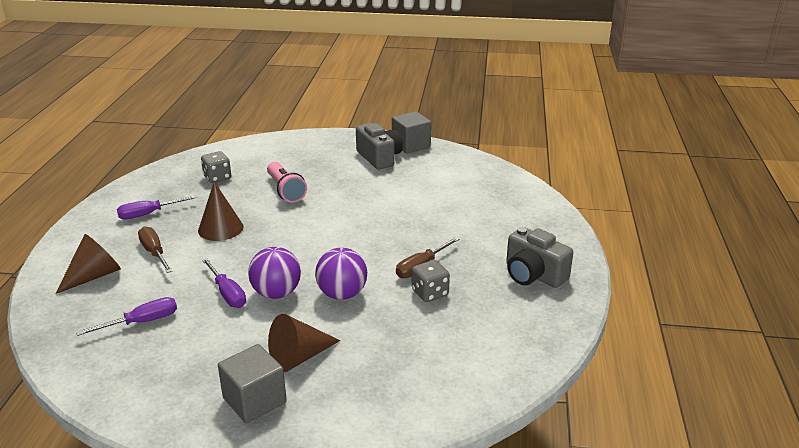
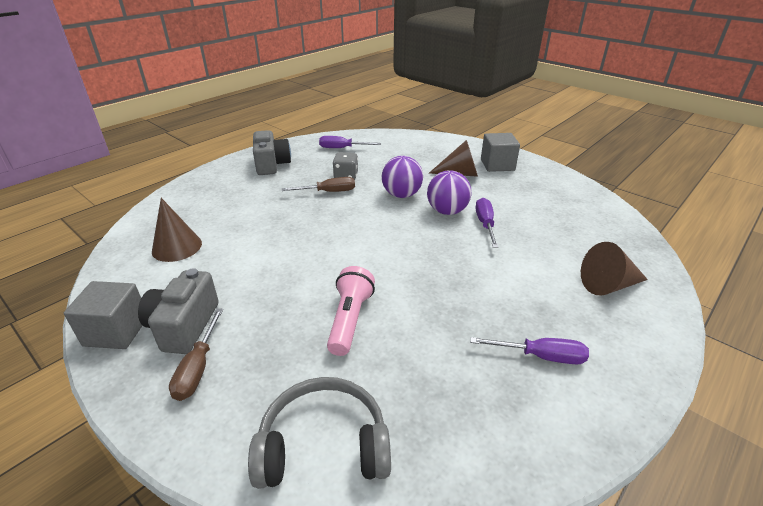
camera: 145 degrees left, 5 degrees up
(142, 322) = (561, 226): purple screwdriver -> purple screwdriver (342, 148)
(154, 253) = (541, 289): brown screwdriver -> brown screwdriver (198, 368)
(217, 177) = (417, 395): grey dice -> none
(220, 228) = (459, 293): brown cone -> brown cone (177, 247)
(251, 152) = (323, 445): none -> grey headphones

